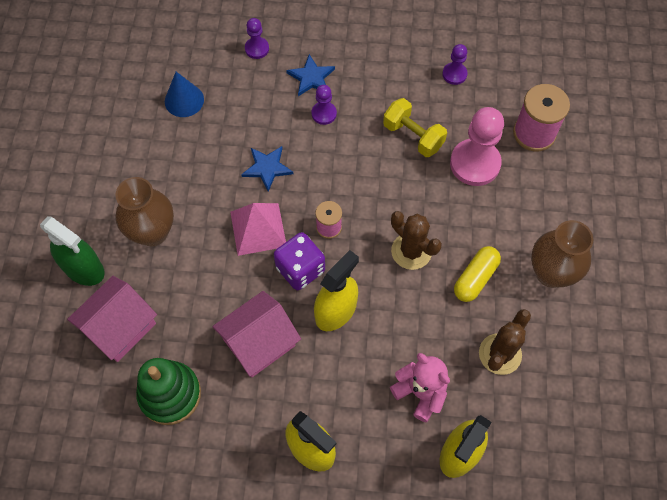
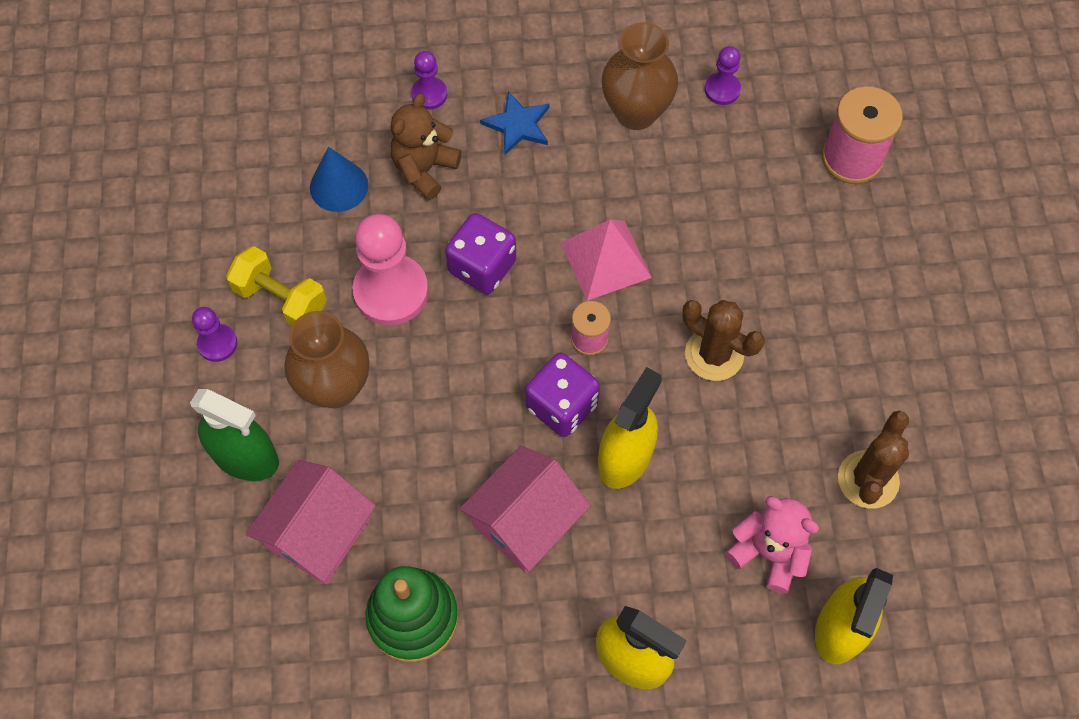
camera: 10 degrees left, 0 degrees up
(243, 97) = (424, 169): none -> brown teddy bear
(258, 229) = (488, 357): pink pyramid -> pink pyramid (606, 260)
(267, 168) = (482, 267): blue star -> purple dice
(324, 114) = (547, 175): purple pawn -> purple pawn (217, 343)
(413, 136) = (682, 188): yellow dumbbell -> yellow dumbbell (281, 299)
(475, 163) = (777, 214): pink pawn -> pink pawn (391, 291)
(475, 278) = (811, 378): yellow capsule -> none
(551, 273) = (915, 353): brown vase -> brown vase (636, 112)

